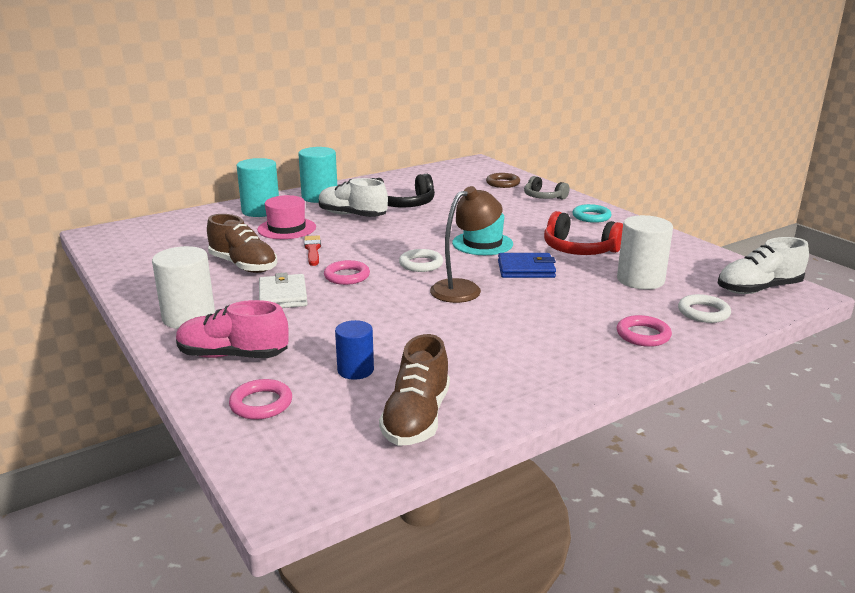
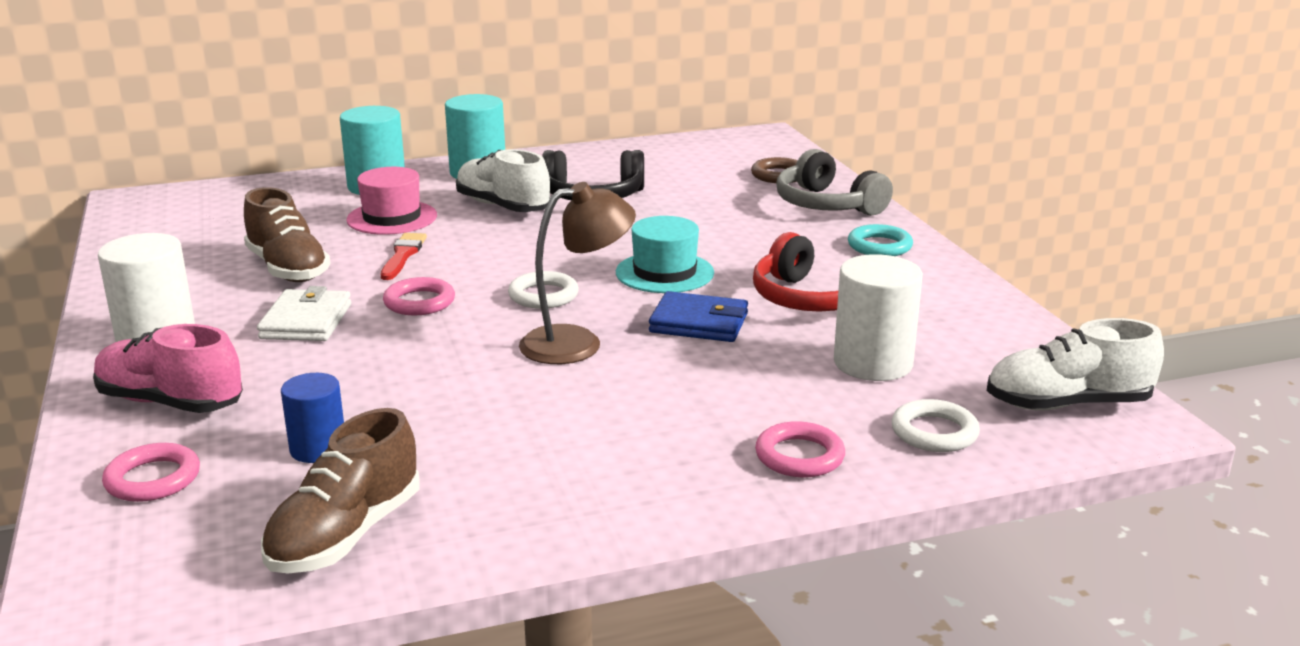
camera: 15 degrees right, 0 degrees up
(543, 197) = (827, 205): grey headphones -> grey headphones, size x1.53

